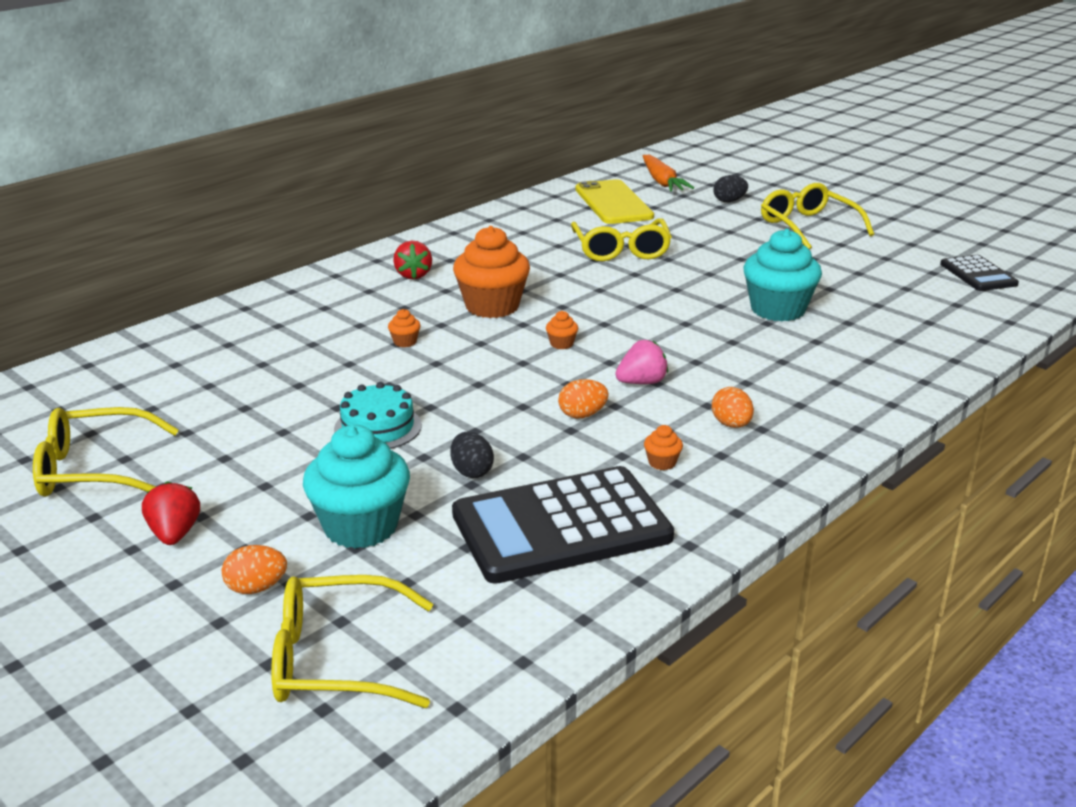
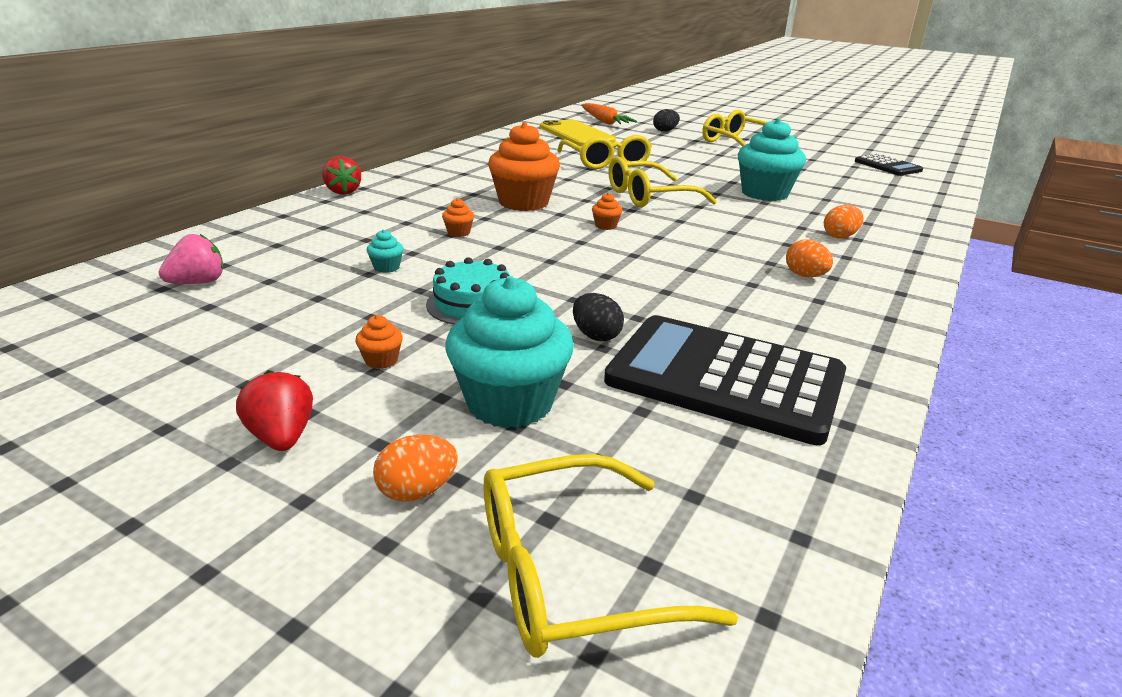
camera: 15 degrees left, 0 degrees up
(93, 470) = (151, 375): yellow glasses -> yellow glasses (648, 196)
(318, 379) = (386, 267): none -> turquoise cupcake
(413, 275) = (437, 184): red strawberry -> red strawberry (343, 191)
(561, 526) = (725, 378): black calculator -> black calculator turned 60 degrees clockwise
(582, 415) = (667, 278): orange egg -> orange egg (840, 236)
(641, 382) = (699, 250): pink strawberry -> pink strawberry (198, 282)
(662, 463) = (773, 311): orange cupcake -> orange cupcake (381, 360)

